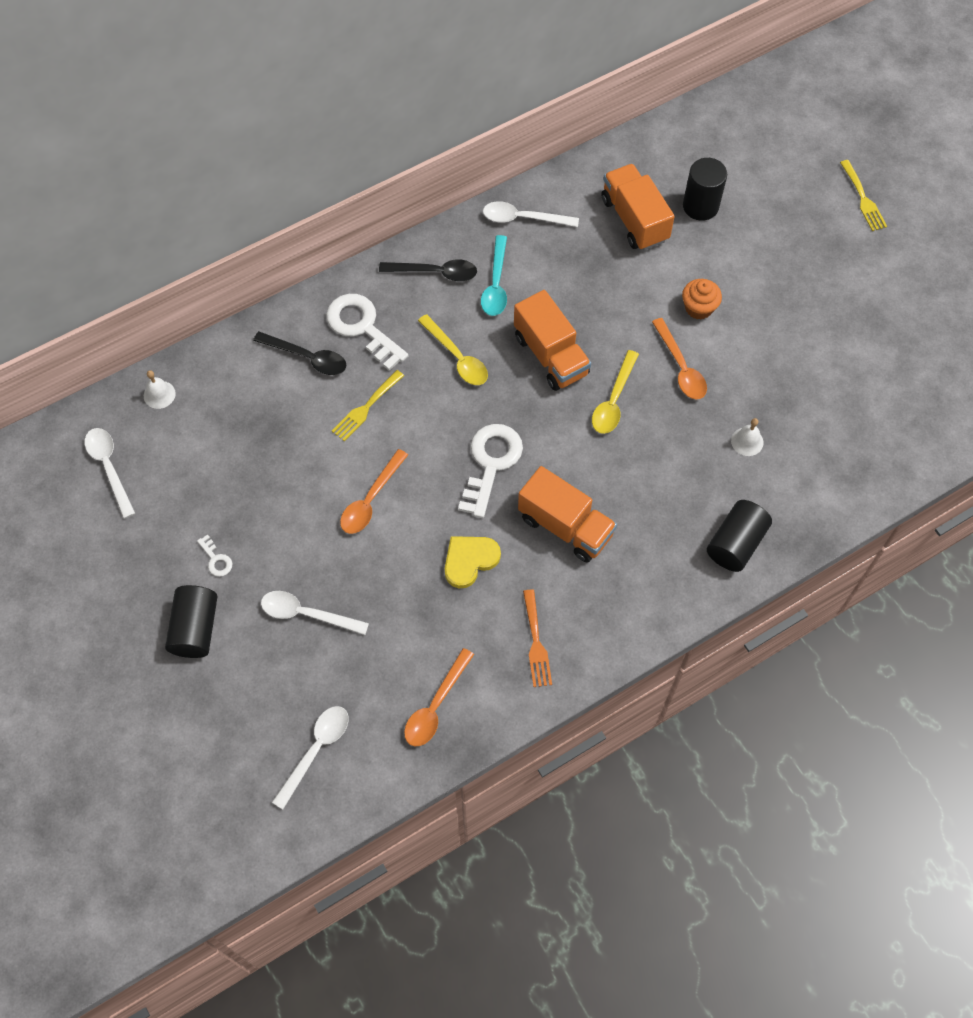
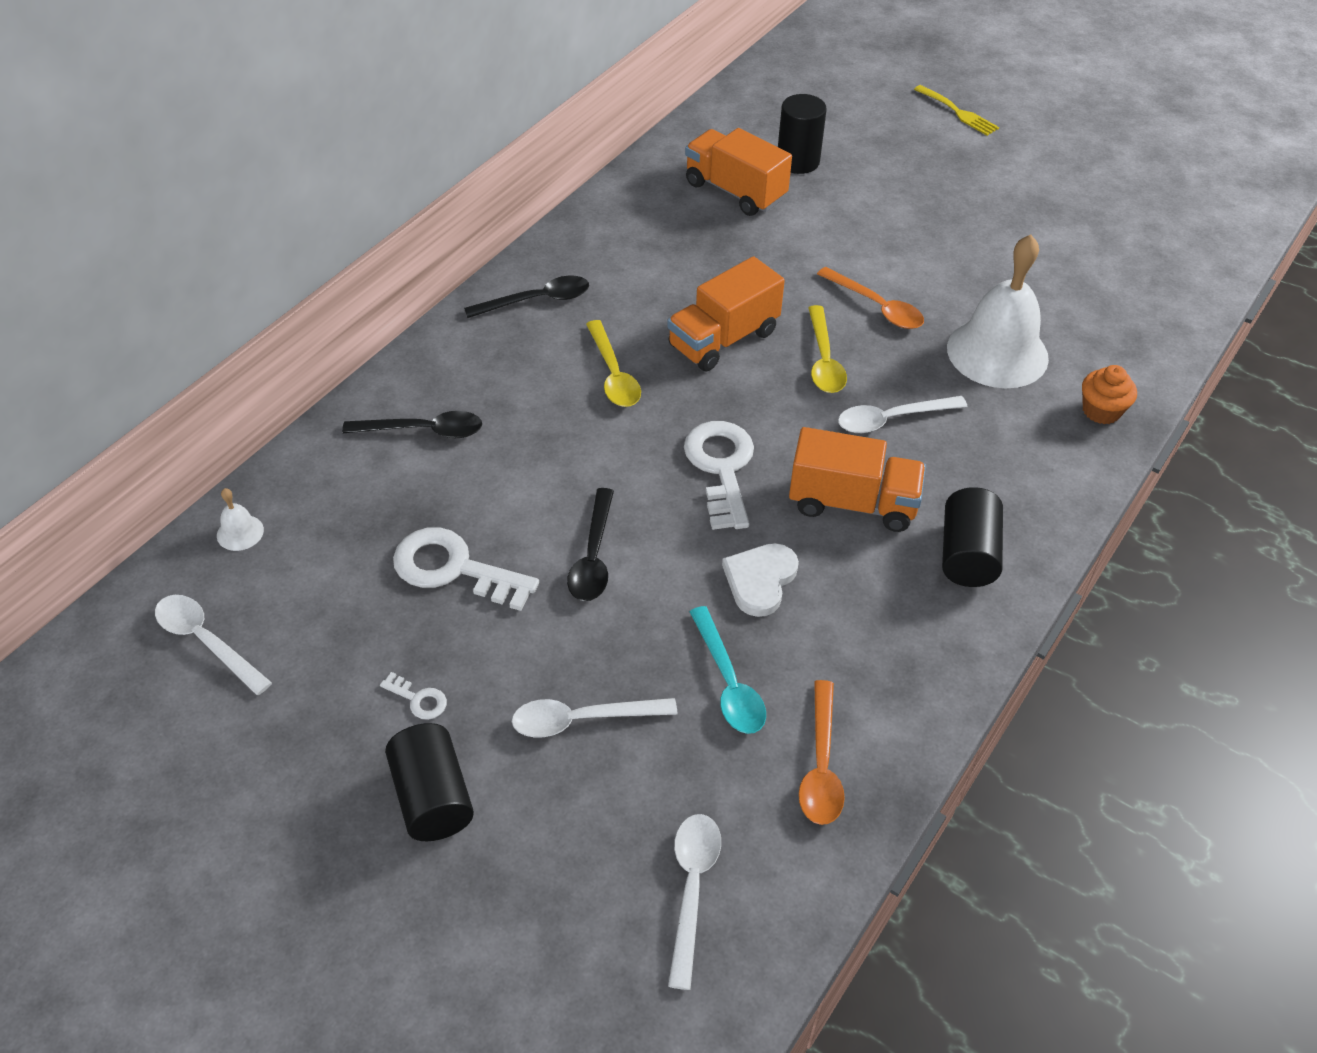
camera: 25 degrees left, 15 degrees down
(362, 327) = (477, 379): white key -> white key (453, 569)
(366, 408) = (530, 460): yellow fork -> none
(371, 499) = (593, 556): orange spoon -> black spoon
(457, 357) = (613, 374): yellow spoon -> yellow spoon turned 45 degrees clockwise
(469, 560) = (760, 580): yellow heart -> white heart
(496, 284) = (616, 291): turquoise spoon -> turquoise spoon (728, 682)
(523, 218) = (610, 223): white spoon -> white spoon (892, 419)
(536, 643) = (901, 642): orange fork -> none
(550, 355) = (723, 339): orange truck -> orange truck turned 105 degrees clockwise
(698, 308) = (858, 248): orange cupcake -> orange cupcake (1101, 411)
(735, 543) = (1057, 454): black cylinder -> black cylinder (967, 554)
(747, 441) = (997, 352): white bell -> white bell, size x2.48

